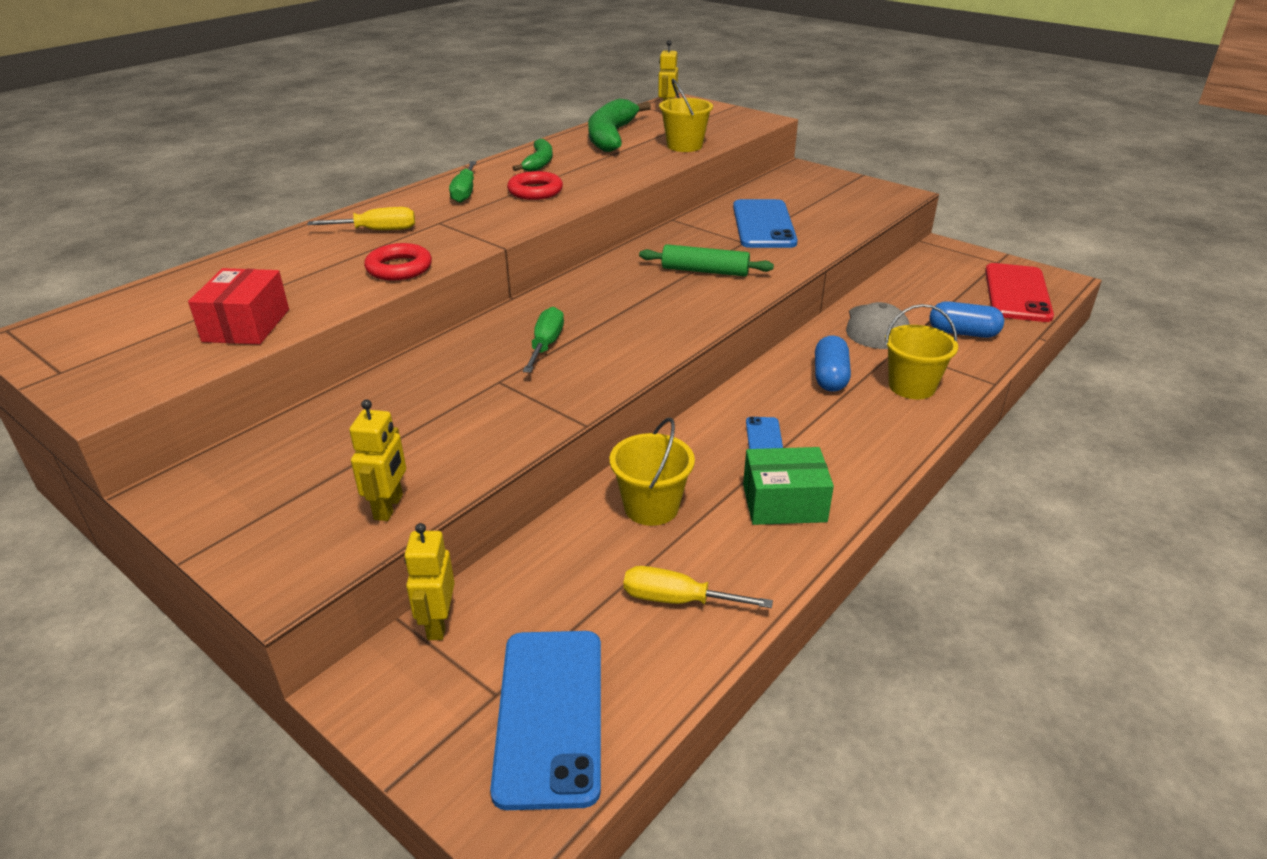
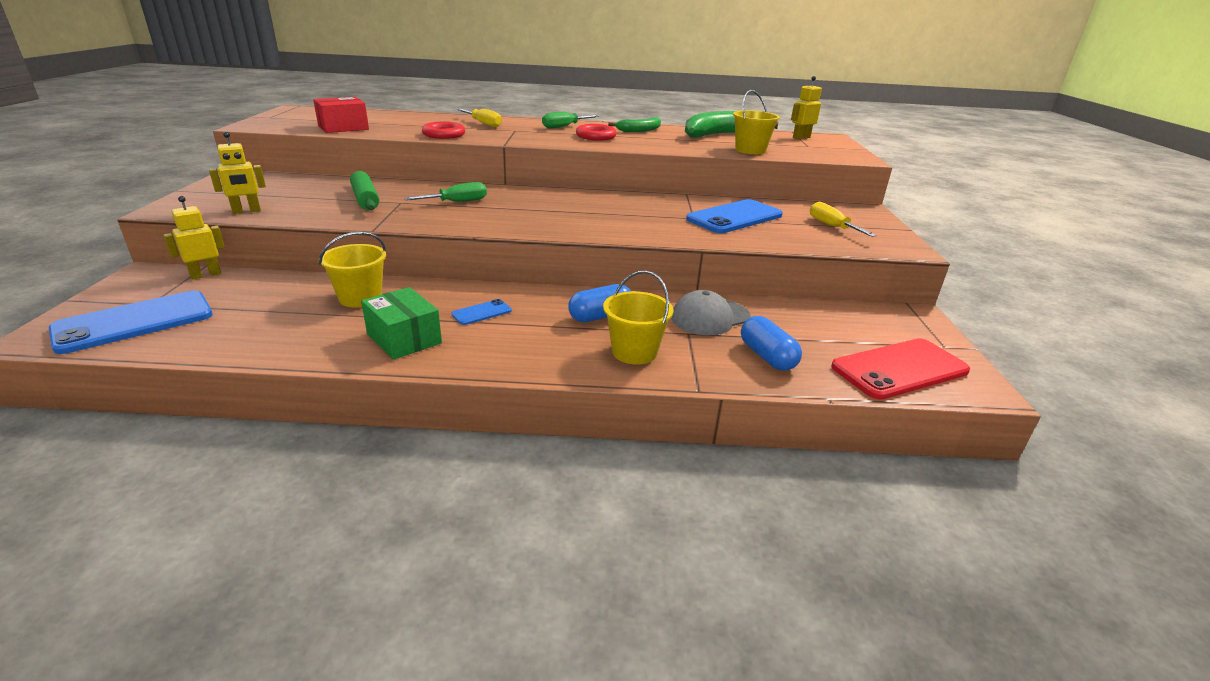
camera: 50 degrees right, 5 degrees down
(677, 600) = (263, 330): yellow screwdriver -> yellow screwdriver (832, 226)
(705, 271) = (624, 216): green rolling pin -> green rolling pin (365, 199)

